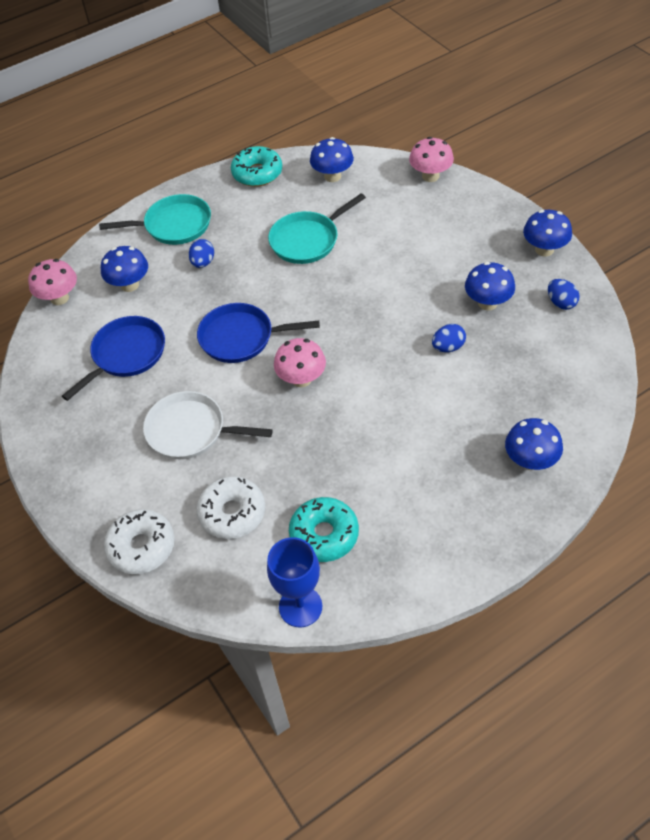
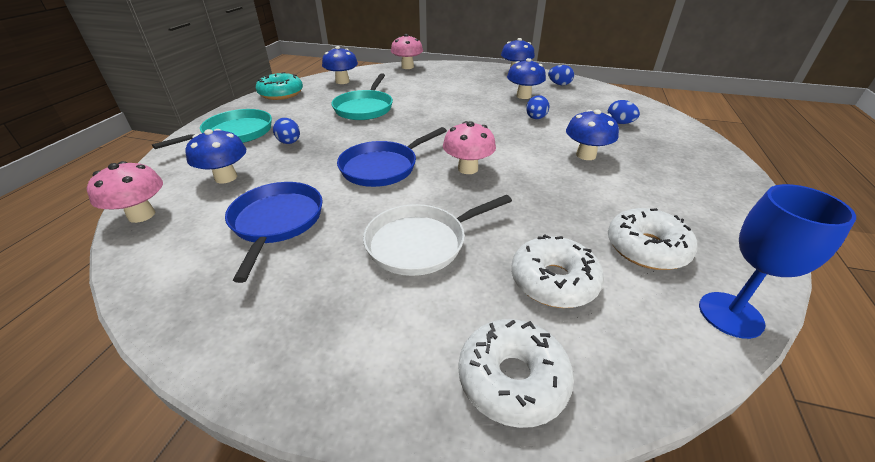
camera: 45 degrees left, 15 degrees down
(324, 535) = (646, 248): turquoise donut -> white donut
(523, 404) = (619, 123): none -> blue egg
(530, 461) = (672, 142): blue mushroom -> blue mushroom (586, 155)

